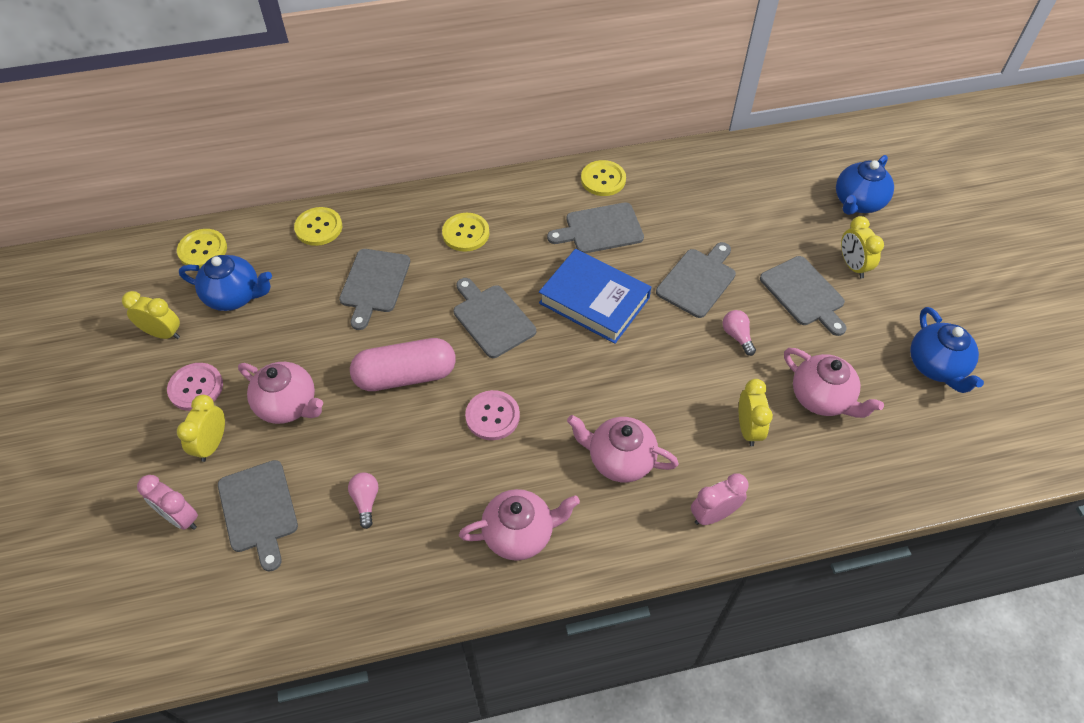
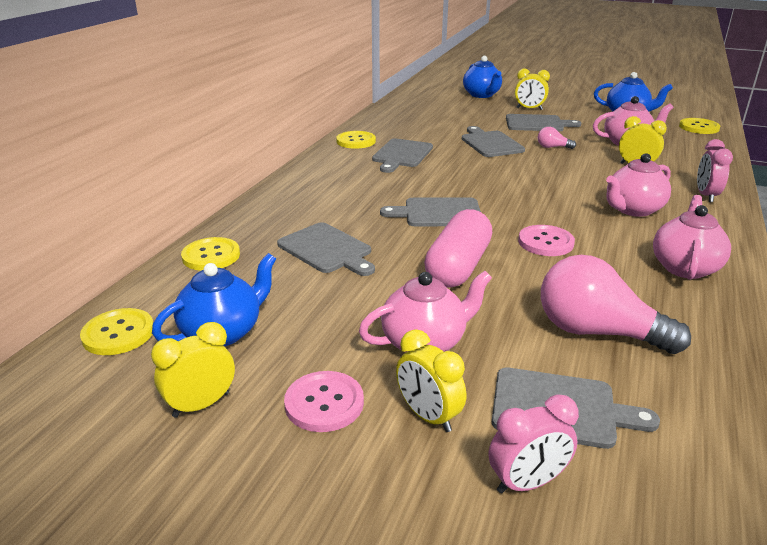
camera: 55 degrees left, 25 degrees down
(366, 501) = (596, 332): pink light bulb -> pink light bulb, size x2.23
(466, 233) = (330, 197): yellow button -> yellow button (699, 127)
(594, 300) = (467, 175): blue book -> none

